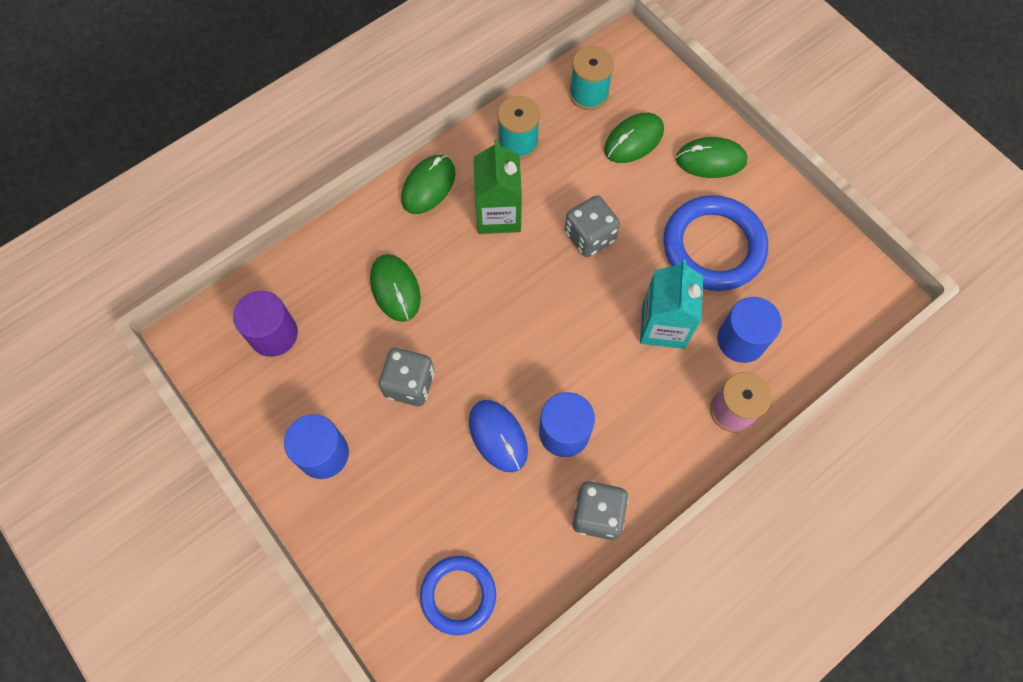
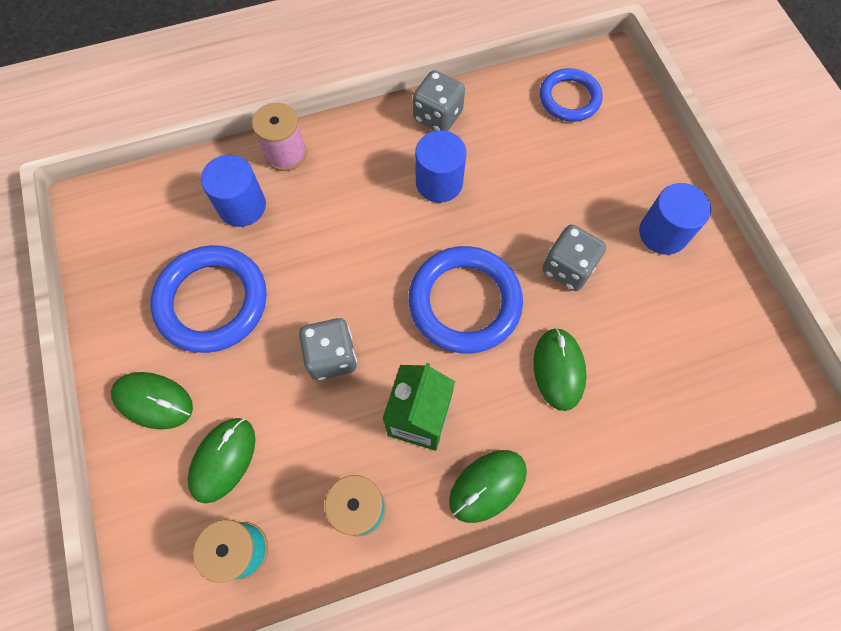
camera: 160 degrees left, 0 degrees up
(273, 334) = (698, 363): purple cylinder -> none
(495, 319) = (464, 302): none -> blue ring
(498, 436) = (499, 198): blue mouse -> none
(633, 140) = (223, 460): green mouse -> green mouse turned 45 degrees counterclockwise
(663, 325) = (305, 242): turquoise carton -> none

